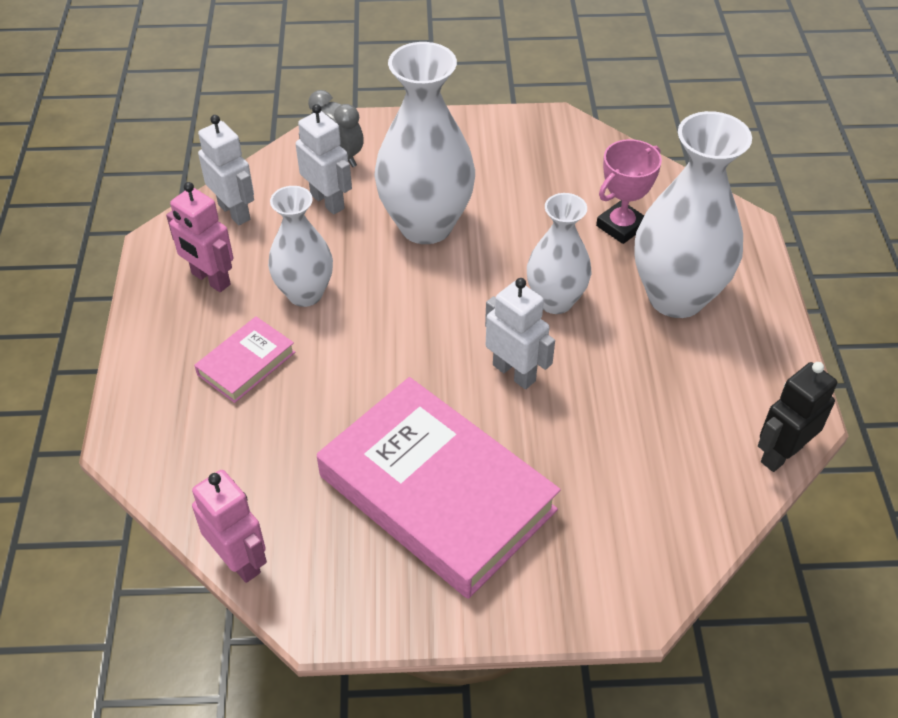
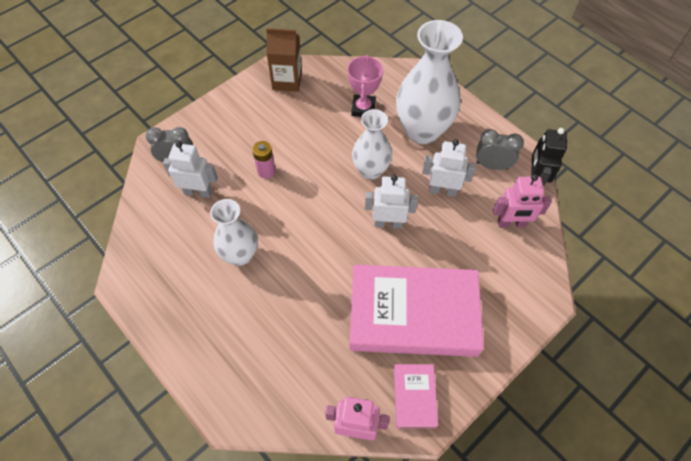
camera: 40 degrees left, 10 degrees up
(210, 279) = (177, 284): pink robot -> pink robot (511, 223)
(234, 212) = (149, 234): white robot -> white robot (442, 190)
(246, 363) = (249, 318): pink book -> pink book (414, 397)
(426, 225) = (266, 171): white vase -> pink battery
(554, 142) = (287, 81): none -> brown carton
(733, 396) = (492, 165): none -> grey clock

